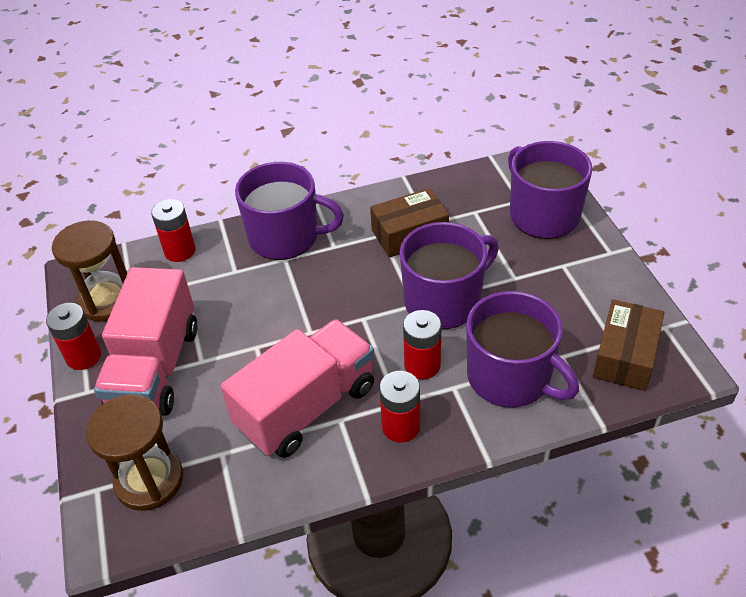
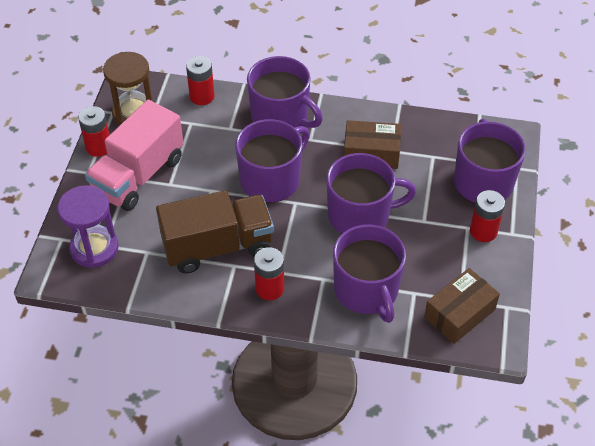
camera: 25 degrees right, 5 degrees up
(149, 480) = (94, 248): brown hourglass -> purple hourglass
(306, 407) = (218, 247): pink truck -> brown truck
(319, 305) = (271, 179): none -> purple mug
(422, 365) = (312, 254): red battery -> red battery (483, 231)

